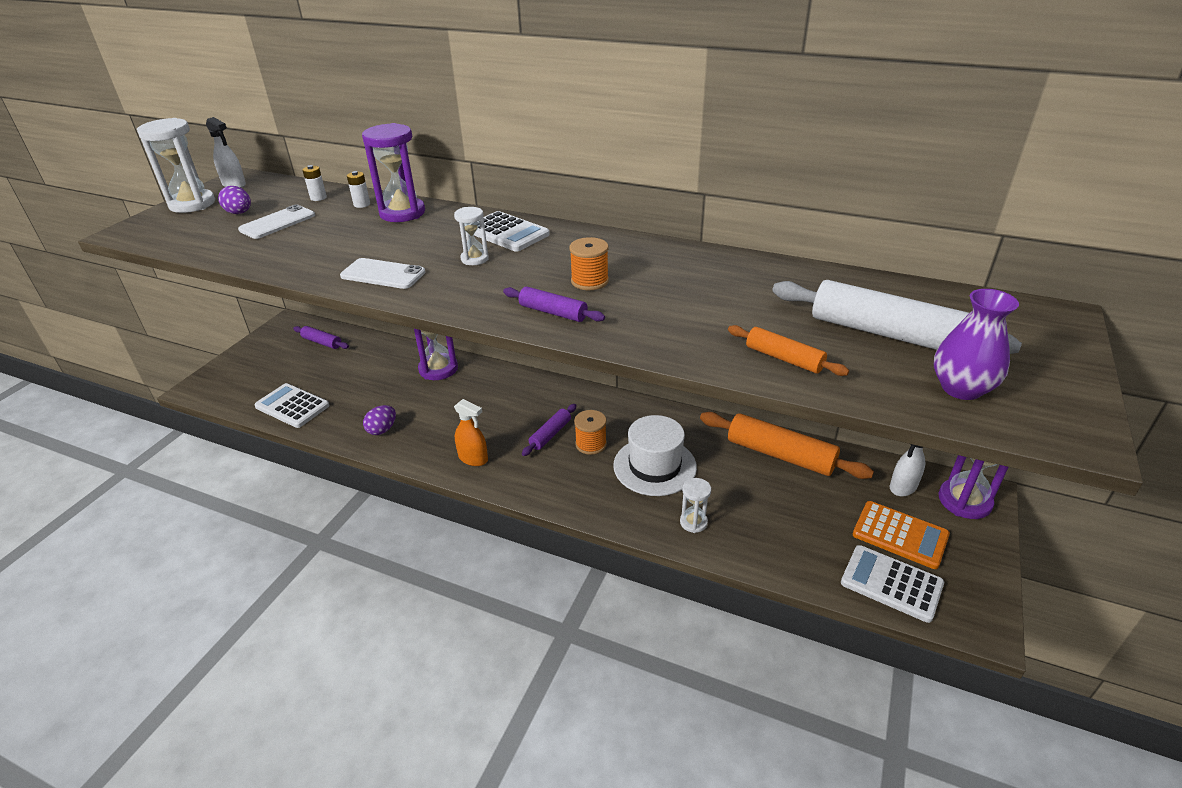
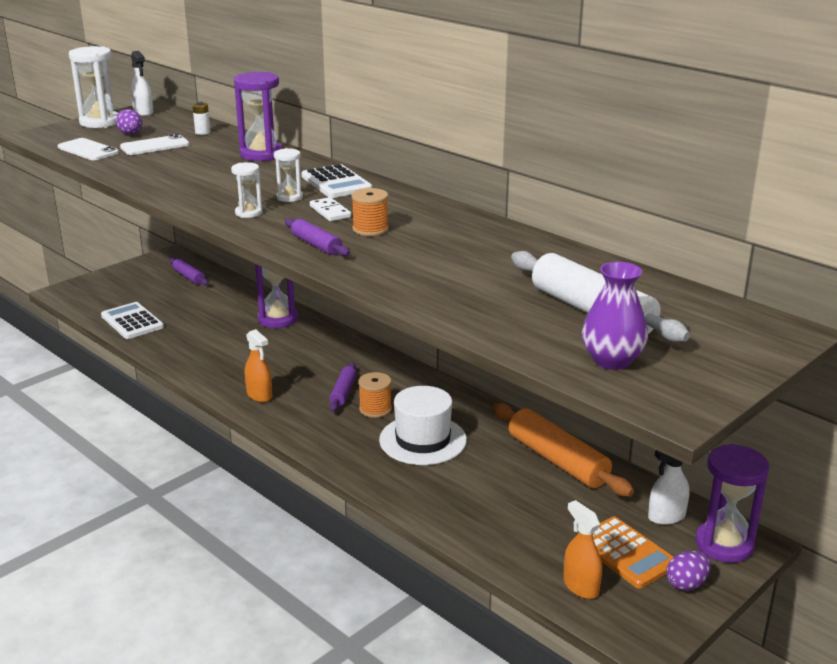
camera: 20 degrees right, 10 degrees down
(362, 204) = (234, 143): white battery -> none
(382, 430) = (196, 356): purple egg -> purple egg (686, 584)
(383, 274) = (205, 195): white phone -> white phone (88, 150)
(531, 268) = (330, 212): none -> white domino
(550, 434) = (343, 393): purple rolling pin -> purple rolling pin turned 45 degrees counterclockwise
(693, 522) = (424, 491): white hourglass -> white hourglass (248, 213)
(784, 358) = (477, 311): orange rolling pin -> none
(891, 583) = (580, 586): white calculator -> orange spray bottle

